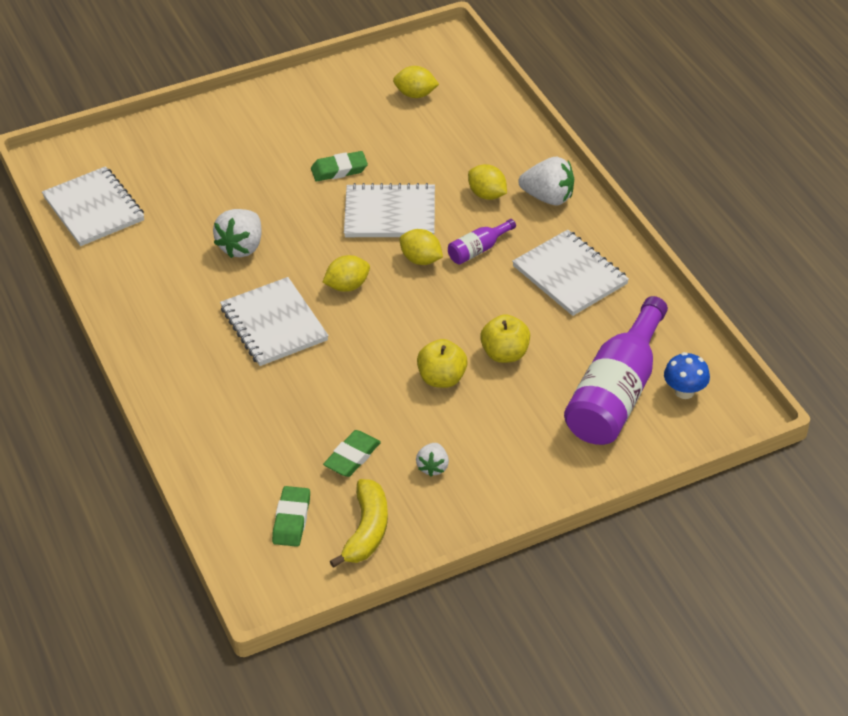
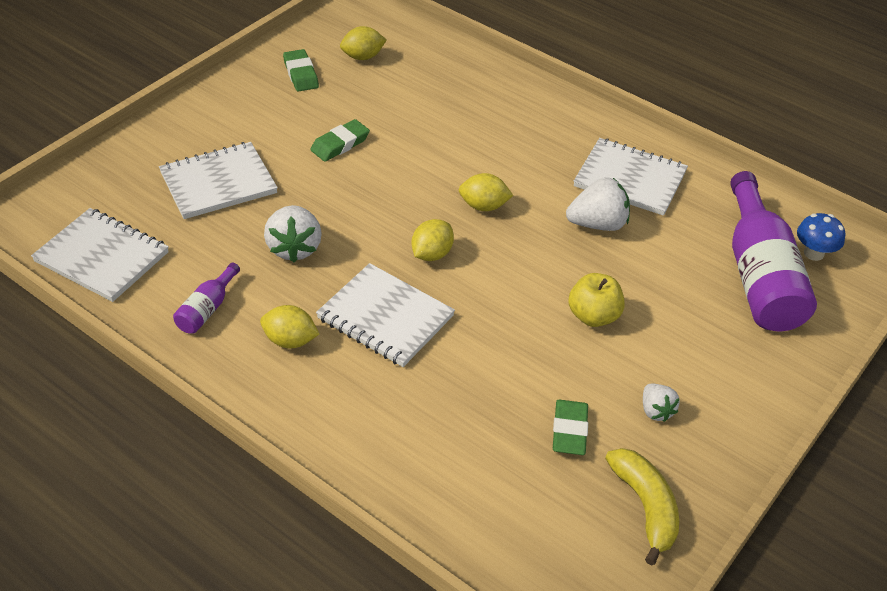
camera: 30 degrees left, 0 degrees up
(291, 519) = (560, 527): green eraser -> green eraser (301, 74)
(390, 214) = (421, 172): white notebook -> white notebook (218, 183)
(478, 250) = (530, 181): purple bottle -> purple bottle (207, 309)
(487, 195) = (498, 128): yellow lemon -> yellow lemon (290, 341)
(505, 354) = (632, 271): yellow apple -> none
(548, 197) = (554, 115): white strawberry -> white strawberry (597, 224)

